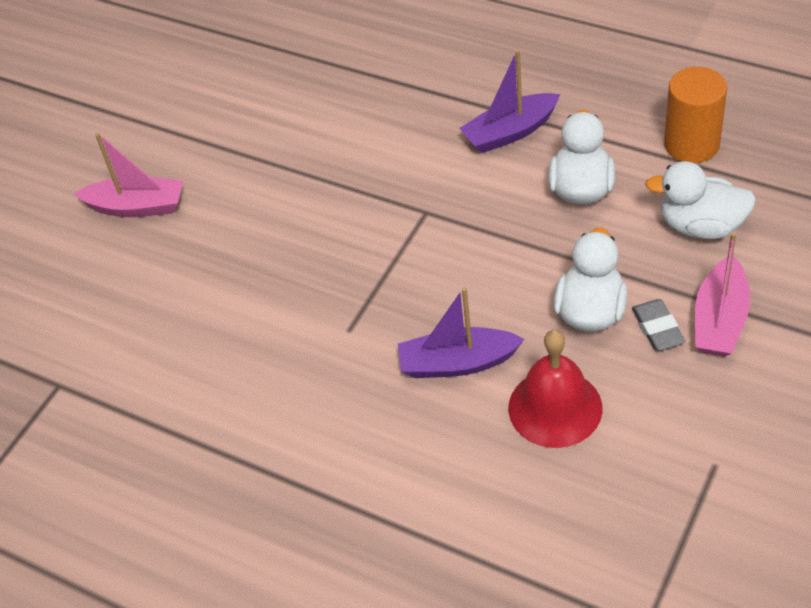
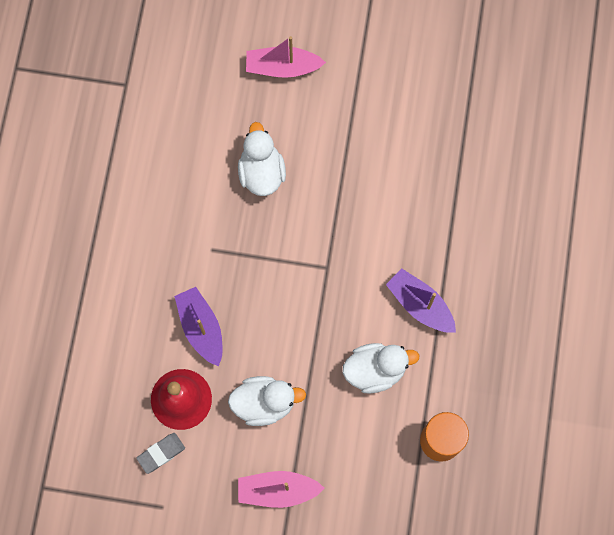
camera: 65 degrees right, 25 degrees up
(136, 207) = (282, 67): pink boat -> pink boat turned 105 degrees clockwise
(657, 328) = (261, 450): grey eraser -> grey eraser (161, 453)
(701, 226) = (360, 462): white duck -> white duck (261, 172)

